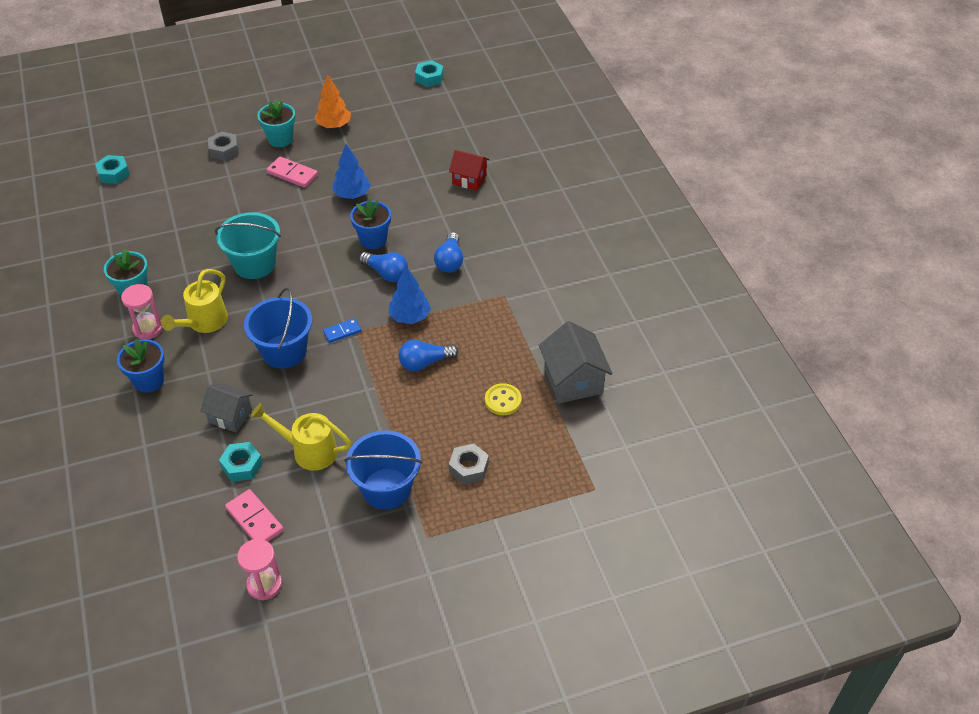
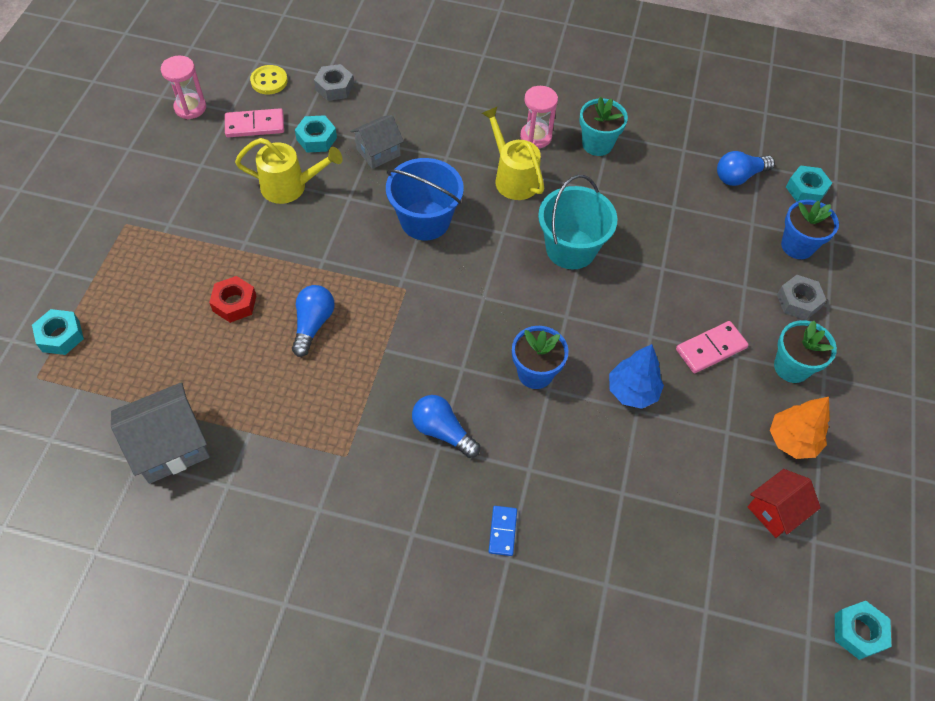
camera: 120 degrees right, 10 degrees up
(149, 381) = (467, 116): blue flower pot -> blue flower pot (797, 246)
(308, 451) = (291, 187): yellow watering can -> yellow watering can turned 45 degrees clockwise
(342, 332) = (413, 277): blue domino -> blue domino (502, 531)
(386, 273) = (469, 357): blue light bulb -> blue light bulb (739, 176)
(386, 489) = (199, 220): blue bucket -> none
(410, 317) = (386, 345): blue tree -> none
(443, 416) = (234, 303): none -> red nut
(468, 468) = (160, 290): grey nut -> grey nut (334, 87)
(469, 179) = (580, 544): red house -> red house (775, 511)
(503, 400) = (206, 364): yellow button -> yellow button (269, 81)
(554, 500) = (61, 336): none -> turquoise nut
(573, 380) = (170, 446): grey house -> grey house turned 45 degrees counterclockwise

